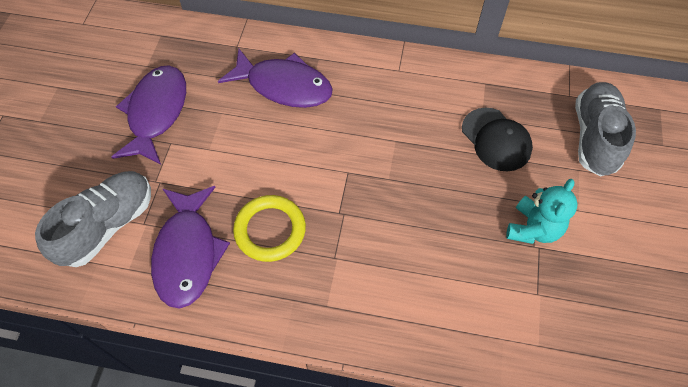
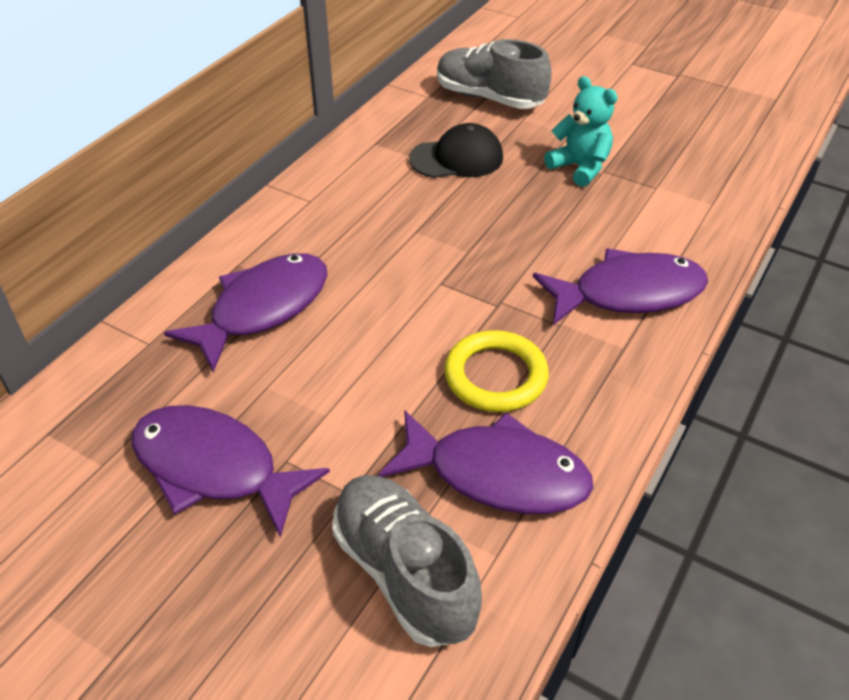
camera: 70 degrees left, 15 degrees down
(387, 298) = (628, 293): none -> purple fish

